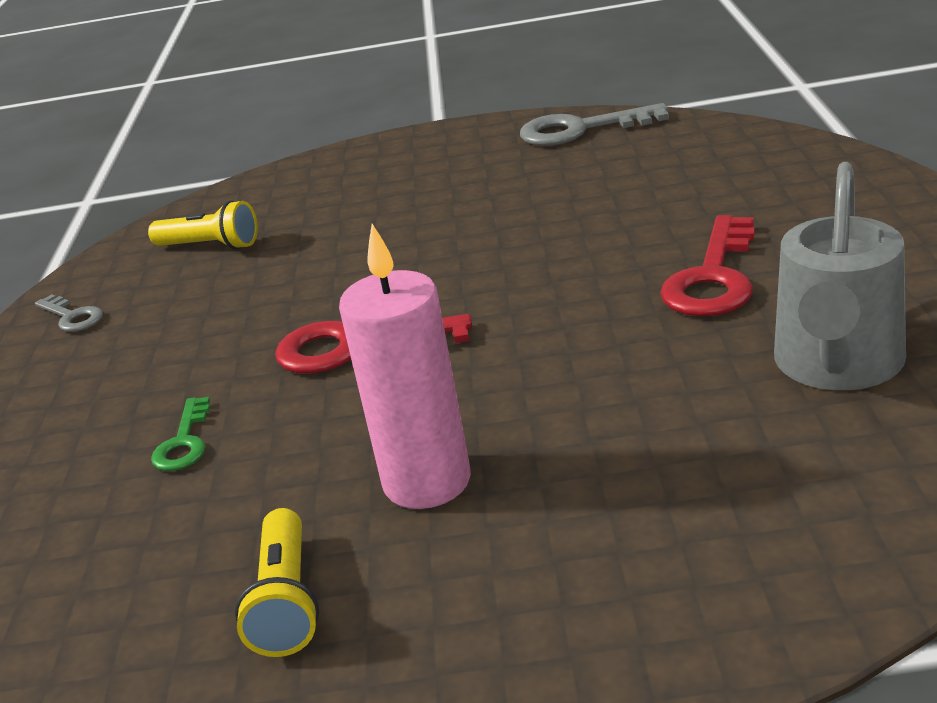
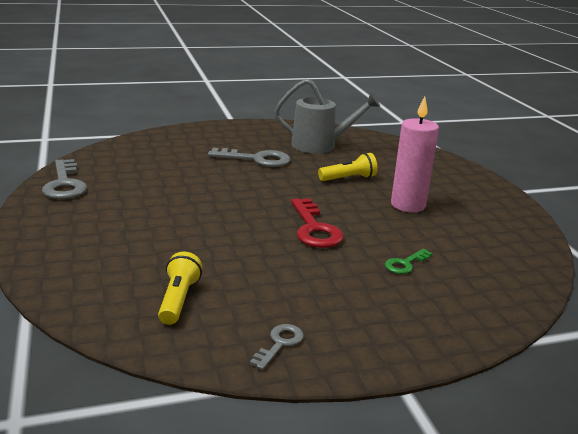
camera: 110 degrees left, 5 degrees down
(184, 442) = (405, 264): green key -> green key turned 150 degrees clockwise
(286, 602) = (484, 224): yellow flashlight -> yellow flashlight (348, 178)
(713, 277) = (256, 159): red key -> grey key

